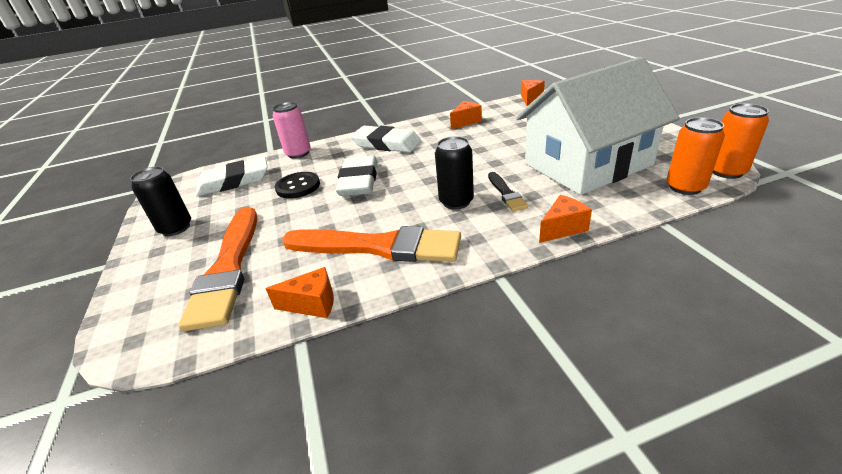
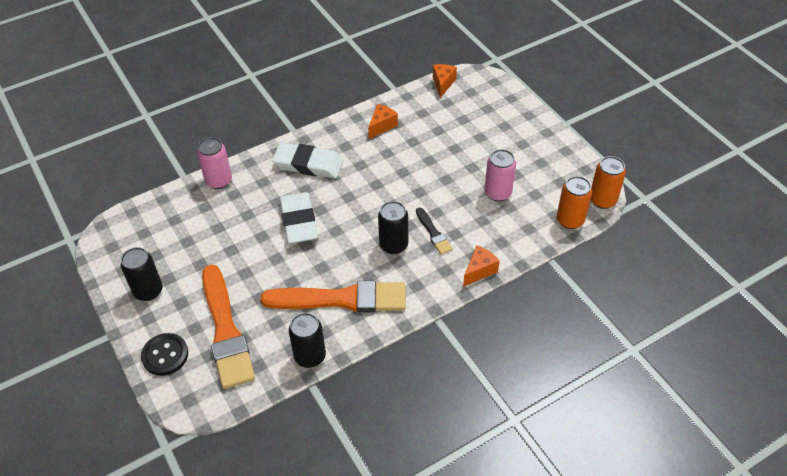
camera: 15 degrees left, 15 degrees up
(234, 181) = (170, 226): white eraser -> none
(298, 187) = (241, 231): black button -> black button (165, 355)
(312, 304) = (310, 356): orange cheese -> black can
(587, 164) = (497, 193): white house -> pink can

